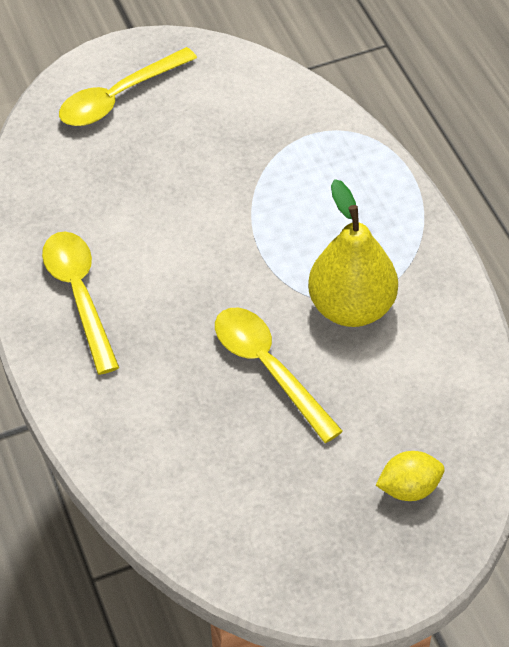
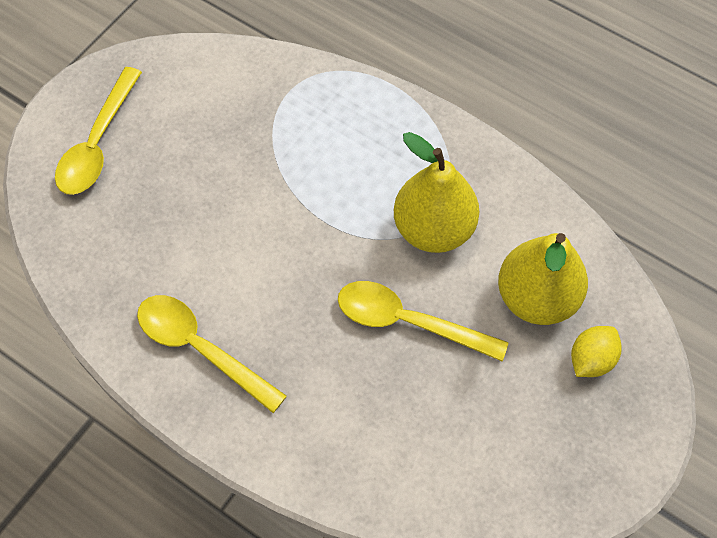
camera: 35 degrees left, 10 degrees up
(400, 411) = (536, 297): none -> yellow pear

